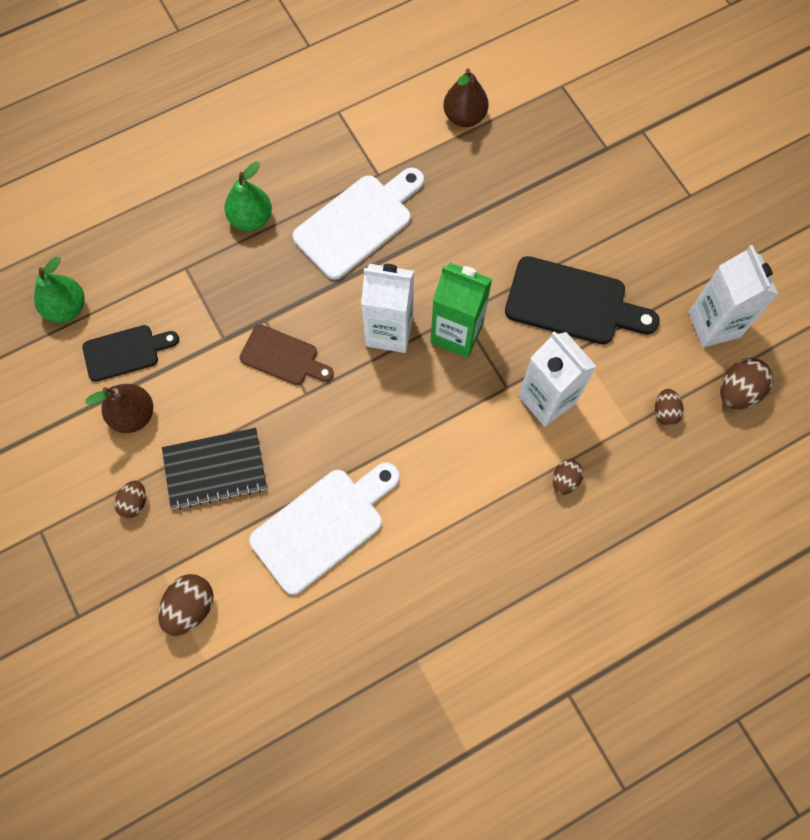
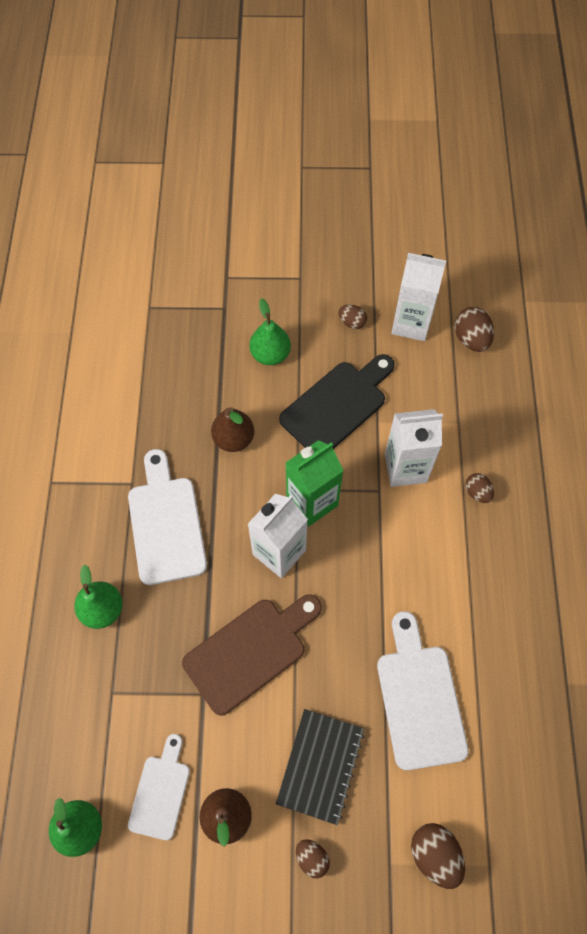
camera: 60 degrees left, 5 degrees down
(125, 352) = (161, 792): black cutting board -> white cutting board
(283, 357) = (250, 651): brown cutting board -> brown cutting board, size x1.62
(464, 117) = (126, 390): brown pear -> brown pear (233, 439)
(585, 215) = (270, 354): none -> green pear
(665, 412) = (460, 394): brown egg -> brown egg (352, 322)

